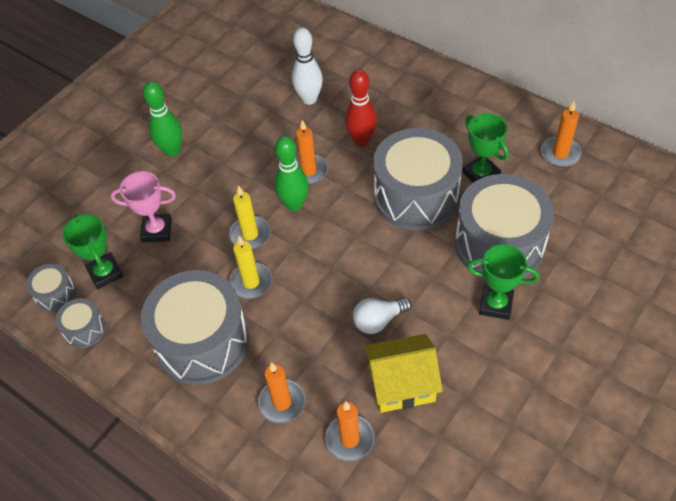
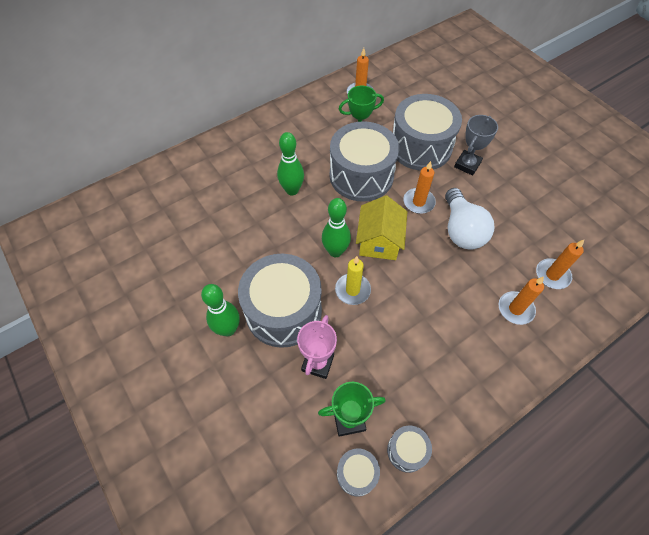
camera: 75 degrees left, 5 degrees up
(202, 342) = (447, 352): grey drum -> grey drum (283, 311)
(251, 282) = (401, 302): yellow candle -> none
(308, 171) = (305, 232): orange candle -> orange candle (418, 202)
(309, 99) = (228, 210): white bowling pin -> none
(361, 140) = (292, 190): red bowling pin -> green bowling pin
(378, 321) = (461, 230): white light bulb -> white light bulb, size x1.64
(402, 384) = (515, 232): yellow house -> yellow house (379, 241)
(496, 304) = (467, 165): green trophy -> grey trophy

